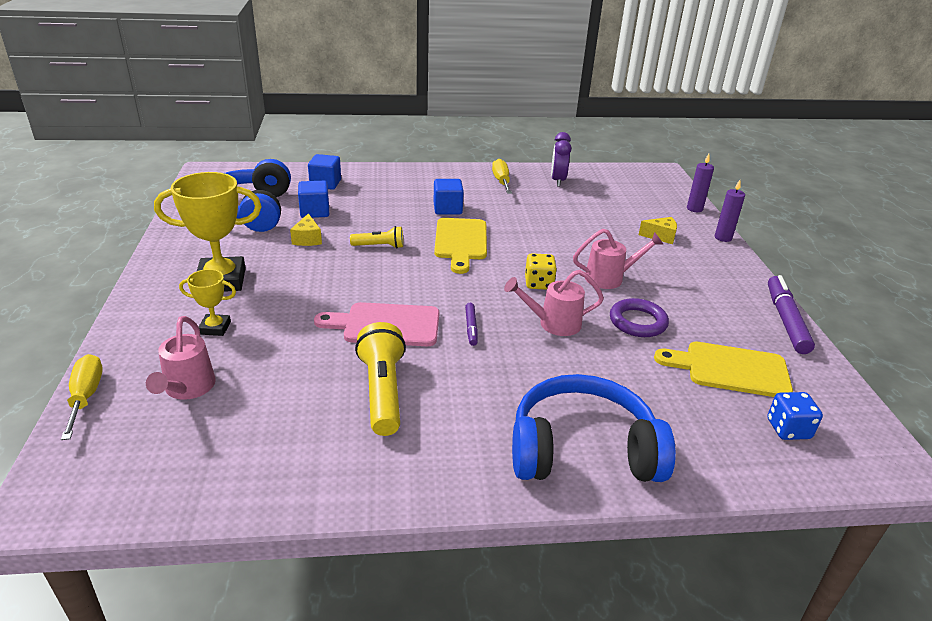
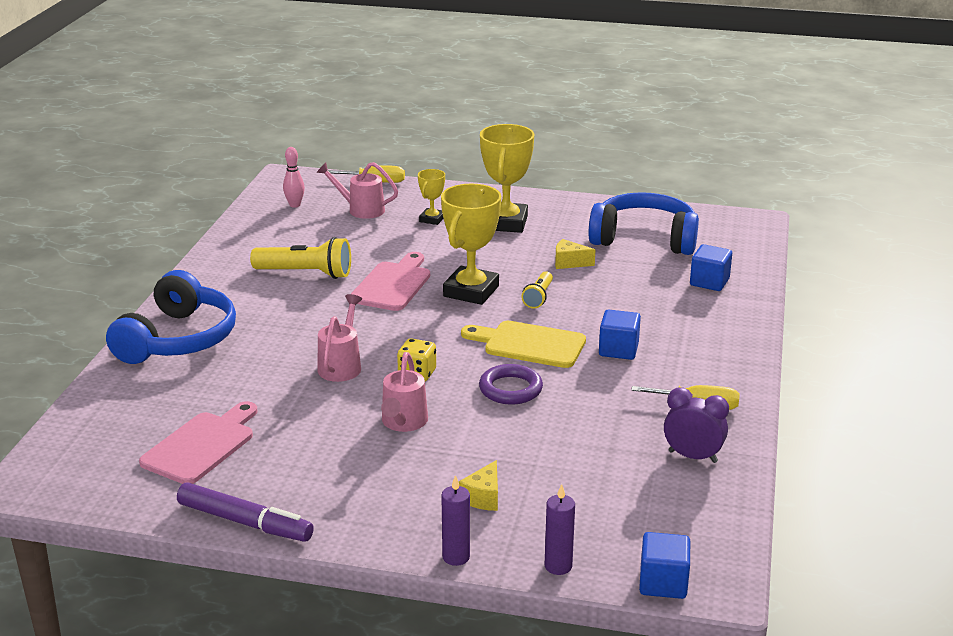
camera: 110 degrees right, 5 degrees down
(170, 458) = (295, 205): none -> pink bowling pin
(315, 212) = (633, 270): blue cube -> blue cube (663, 583)
(382, 279) = (471, 291): none -> yellow trophy
(471, 327) = (363, 322): purple marker -> none
(637, 322) = (311, 415): purple ring -> purple ring (510, 389)
(730, 369) = (202, 445): yellow cutting board -> pink cutting board
(788, 429) = (108, 445): blue dice -> none

